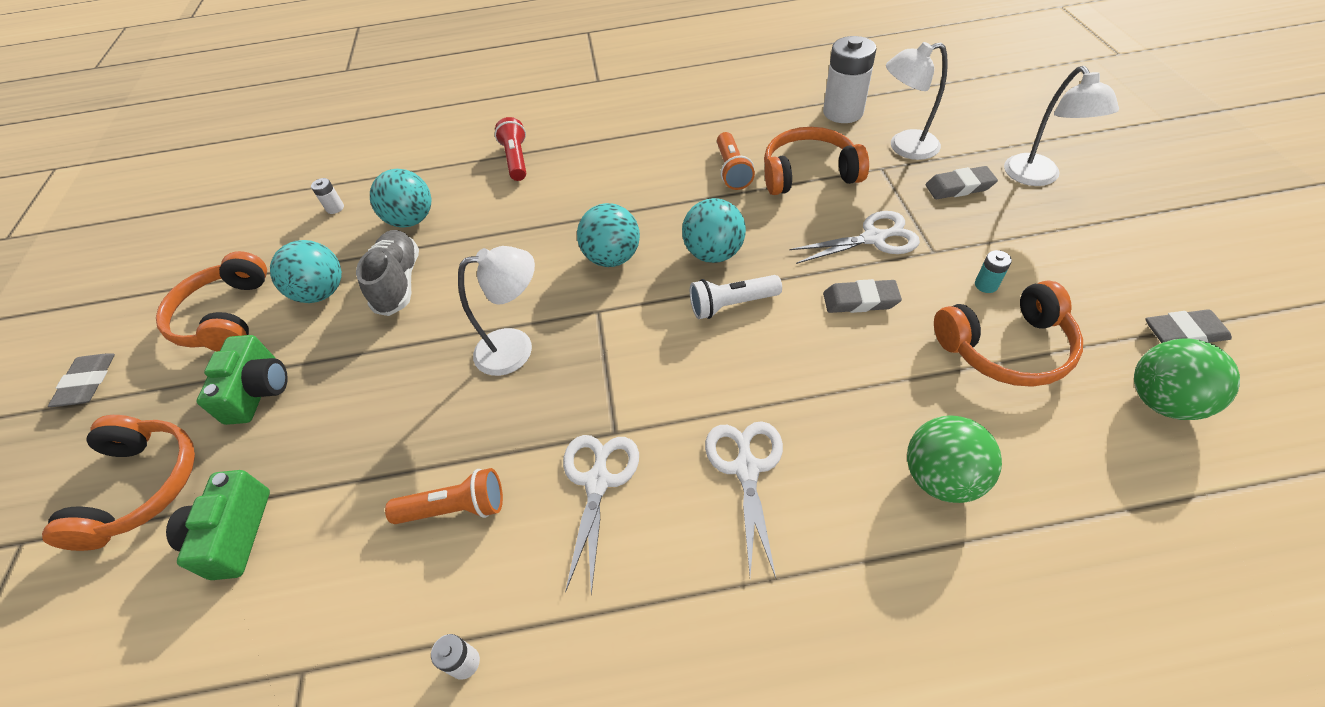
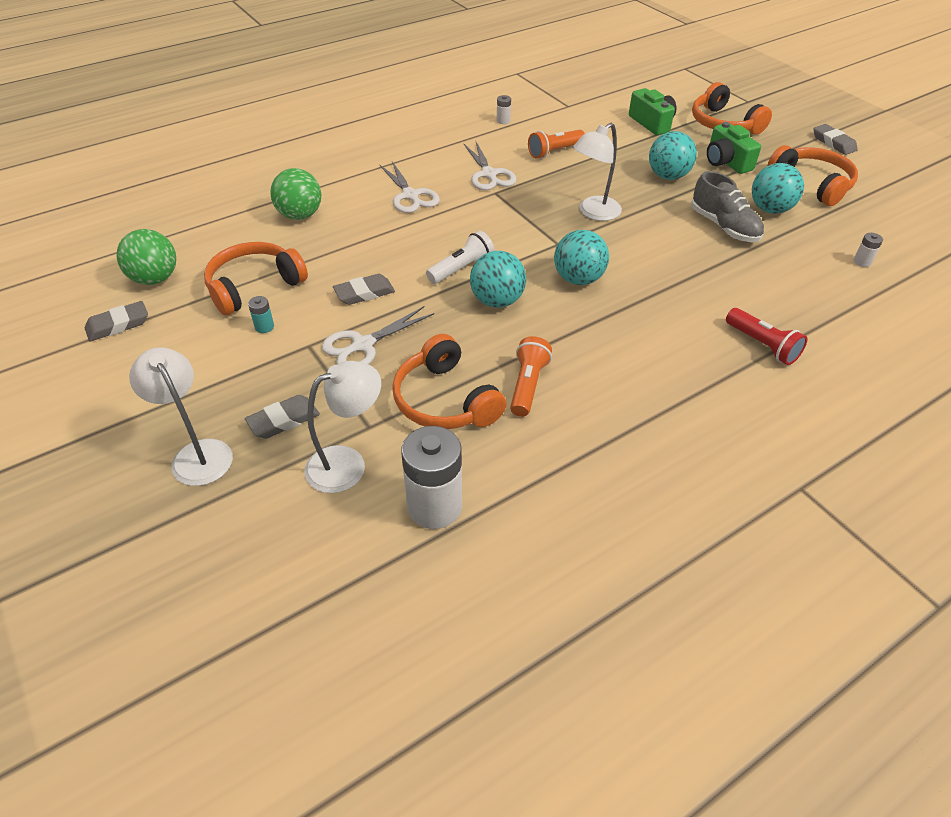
camera: 150 degrees right, 5 degrees down
(412, 220) = (780, 268): turquoise ball -> turquoise ball (668, 176)
(732, 170) = (527, 385): orange flashlight -> orange flashlight turned 45 degrees clockwise
(808, 174) = (445, 400): orange headphones -> orange headphones turned 90 degrees clockwise

